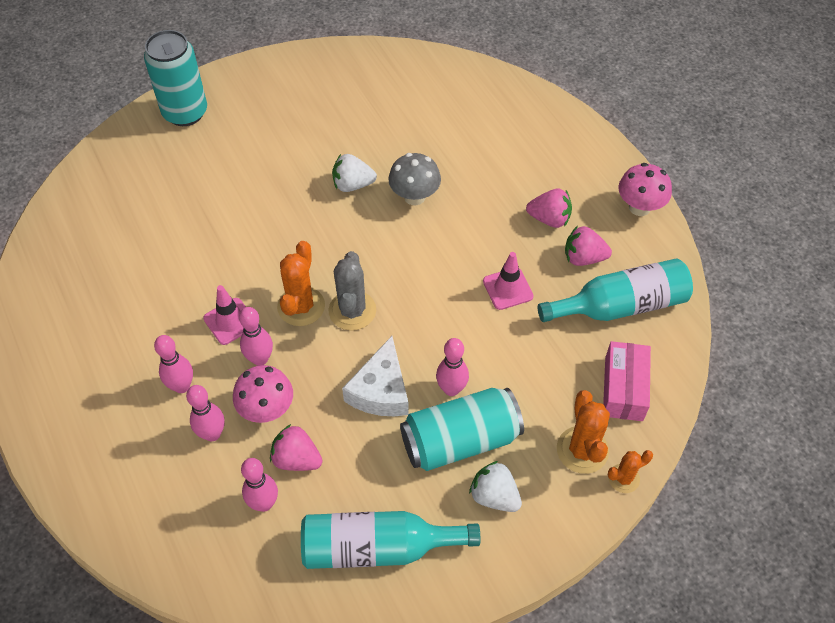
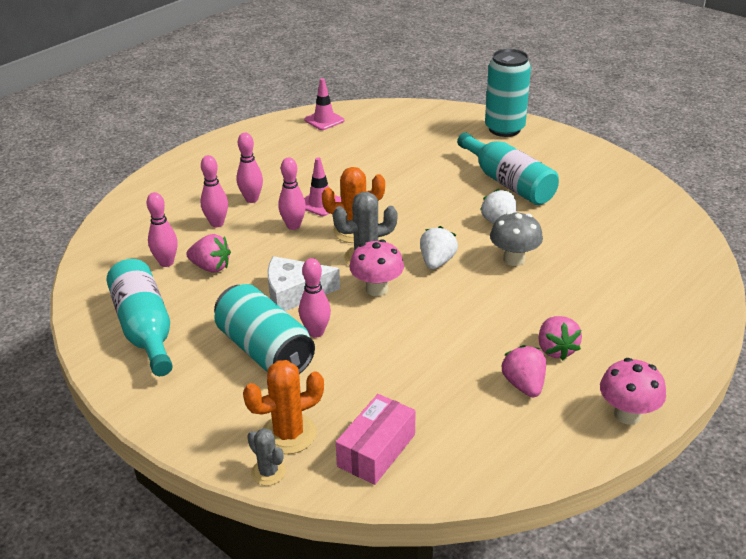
camera: 70 degrees right, 20 degrees down
(267, 410) = (249, 241): pink mushroom -> pink mushroom (377, 289)
(296, 459) = (211, 267): pink strawberry -> pink strawberry turned 105 degrees clockwise
(494, 496) = (216, 385): white strawberry -> white strawberry (437, 262)
(508, 289) = (448, 341): pink traffic cone -> pink traffic cone (324, 120)
(620, 305) = (481, 426): turquoise bottle -> turquoise bottle (508, 183)
(623, 388) = (376, 450): pink box -> pink box turned 45 degrees counterclockwise
(623, 478) = (268, 472): orange cactus -> grey cactus

